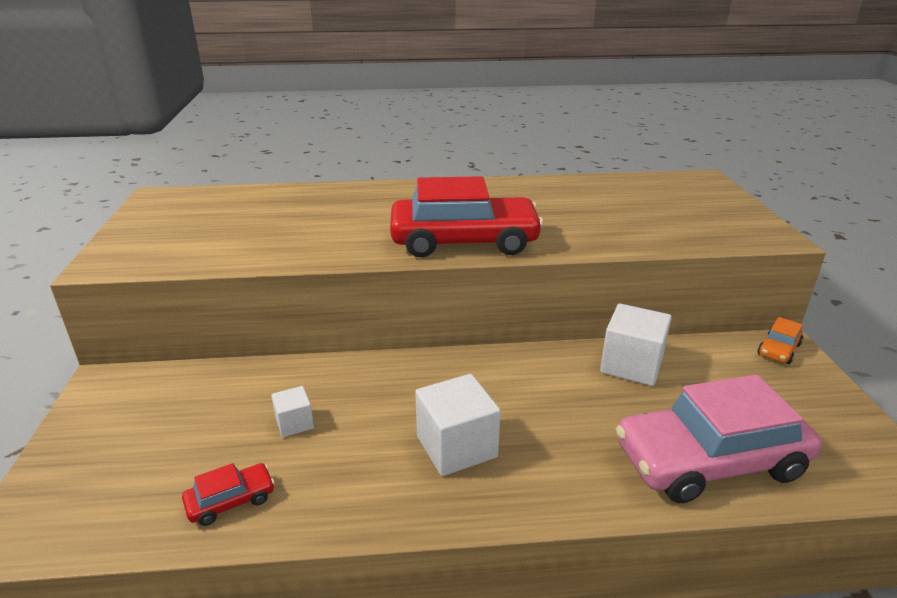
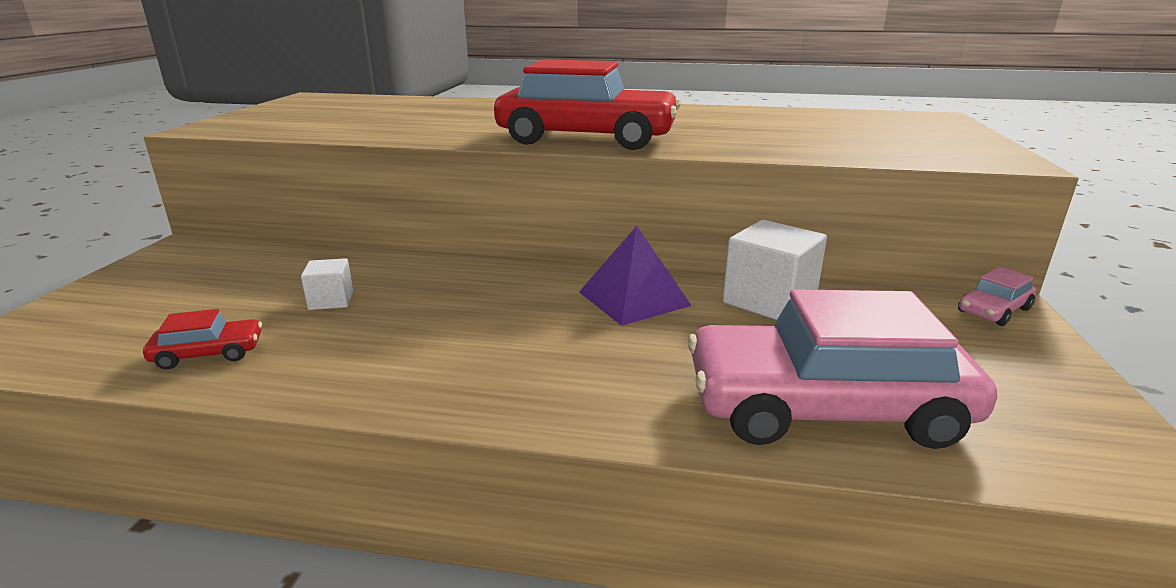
camera: 15 degrees right, 5 degrees down
(456, 447) = (493, 345): white cube -> none
(534, 379) = (634, 298): none -> purple pyramid
(778, 349) = (993, 310): orange car -> pink car

